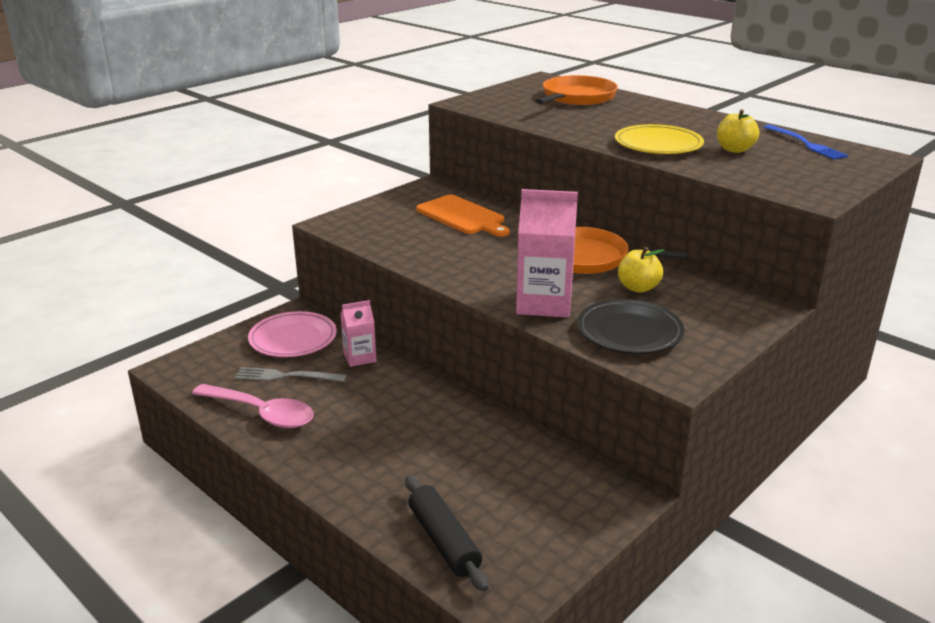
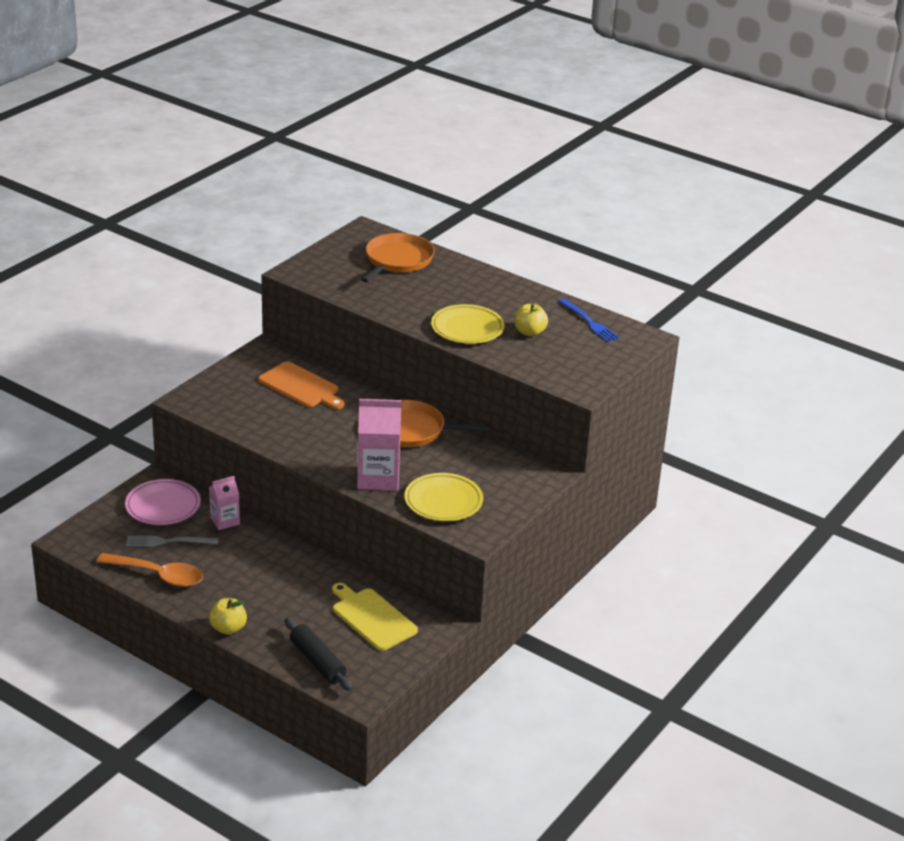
camera: 10 degrees left, 5 degrees up
(261, 413) = (158, 575): pink spoon -> orange spoon
(527, 483) = (372, 618): none -> yellow cutting board
(629, 332) = (443, 501): black plate -> yellow plate
(638, 288) = (451, 459): yellow apple -> yellow apple (228, 628)

